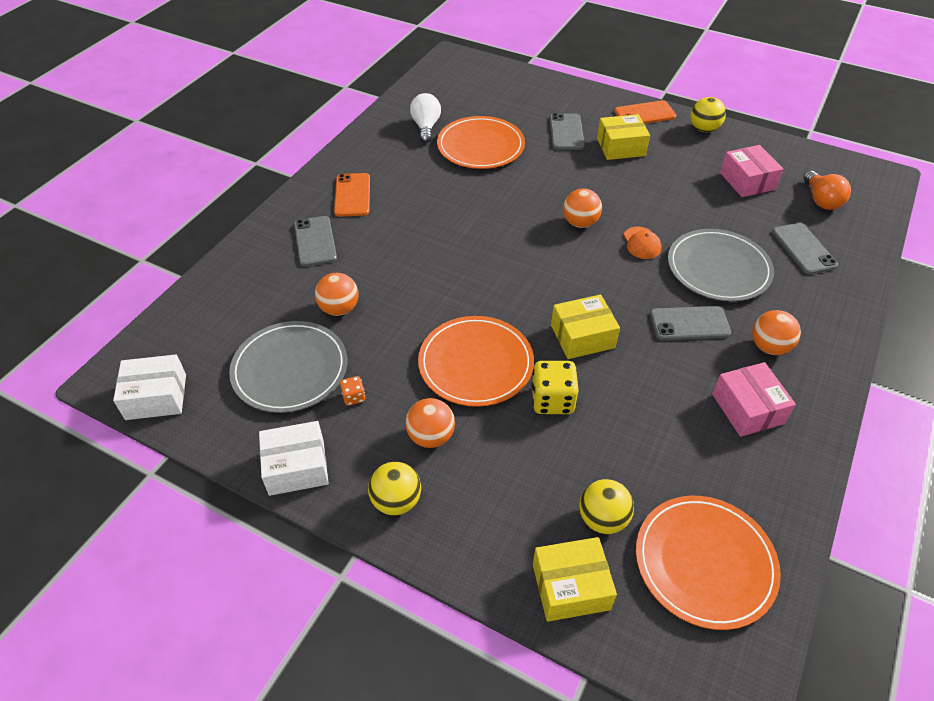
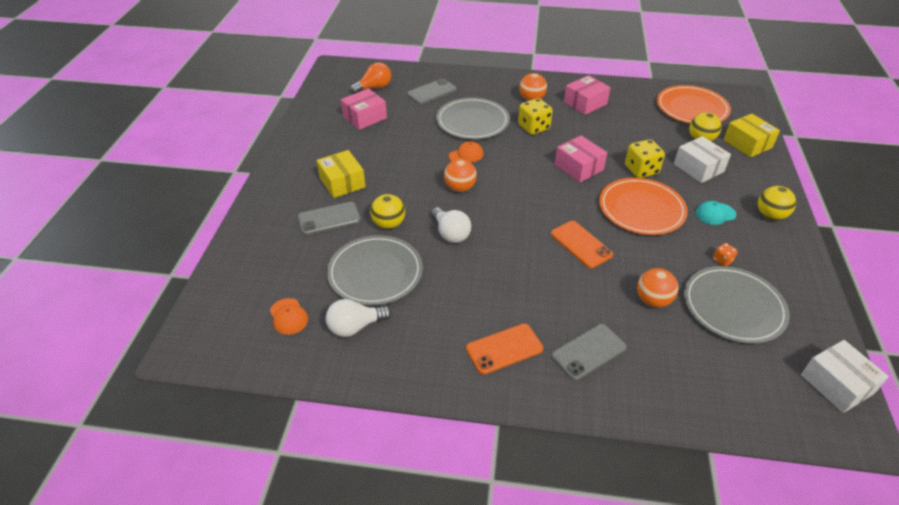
camera: 110 degrees left, 5 degrees down
(296, 467) = (798, 269): white box -> white box (698, 168)
(431, 436) = (715, 214): orange ball -> turquoise cap
(456, 99) = (288, 316): none -> orange cap
(480, 146) = (375, 272): orange plate -> grey plate
(509, 199) = (450, 234): none -> white light bulb
(582, 336) = (578, 167): yellow box -> pink box
(644, 114) = (282, 176): orange phone -> orange phone (581, 244)
(689, 323) = (533, 127): grey phone -> yellow dice
(704, 129) = (298, 142): yellow ball -> yellow ball (388, 224)

